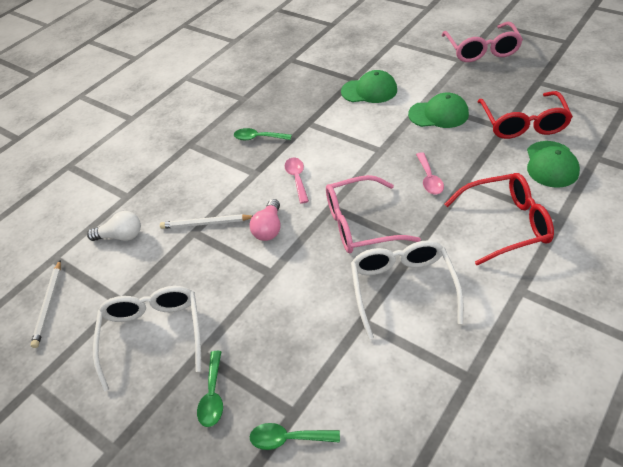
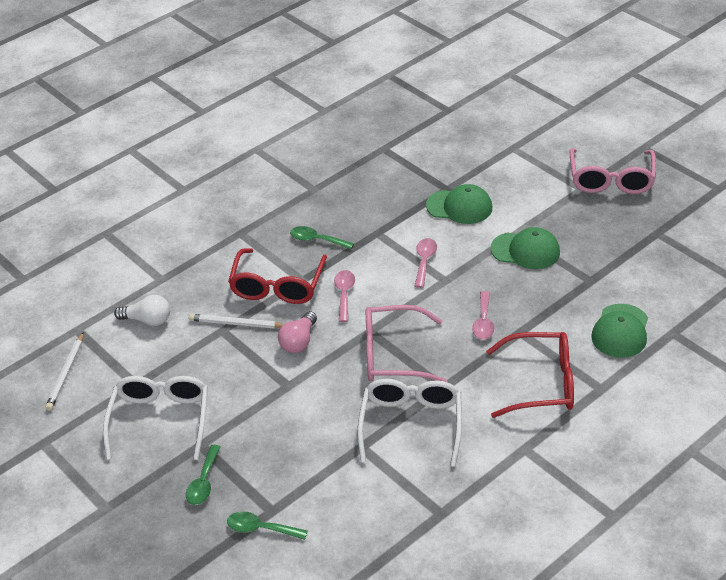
camera: 10 degrees right, 5 degrees down
(357, 138) = (424, 261): none -> pink spoon
(523, 124) = (613, 280): red glasses -> red glasses (277, 286)

